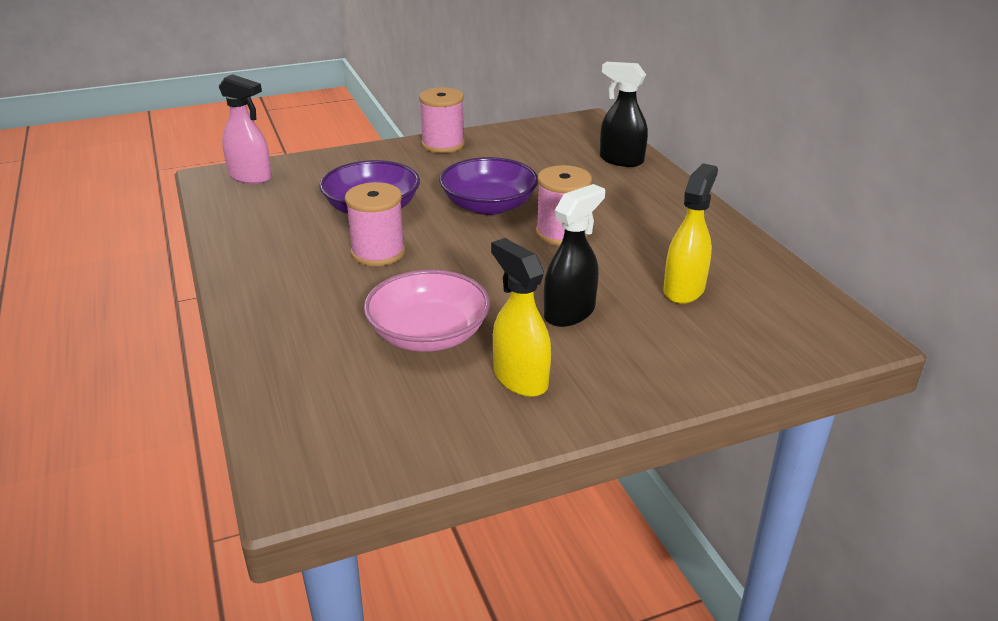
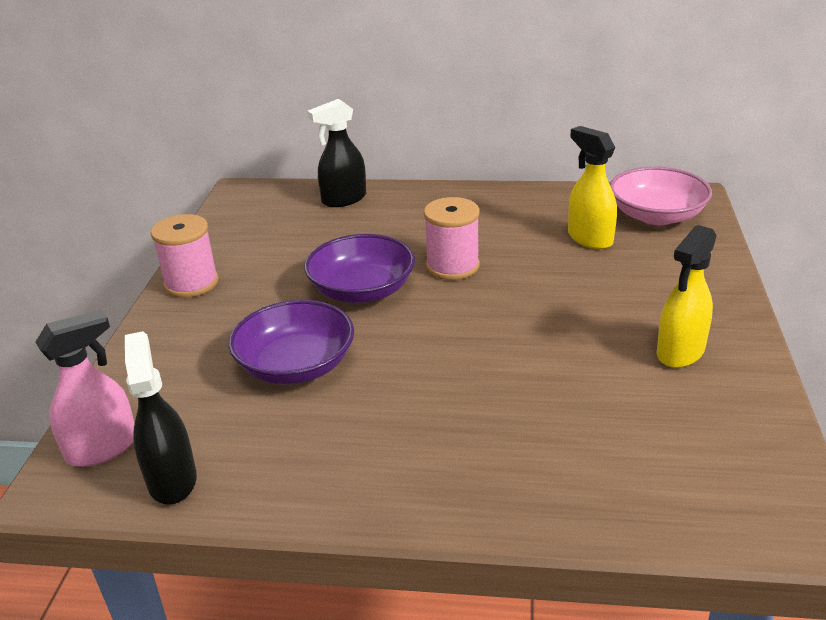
camera: 60 degrees left, 0 degrees up
(378, 252) = (399, 383): pink spool -> none
(428, 334) = (583, 386): pink bowl -> pink bowl (656, 216)
(520, 378) = (680, 352): yellow spray bottle -> yellow spray bottle turned 45 degrees counterclockwise
(570, 313) = (591, 299): black spray bottle -> black spray bottle (172, 479)

